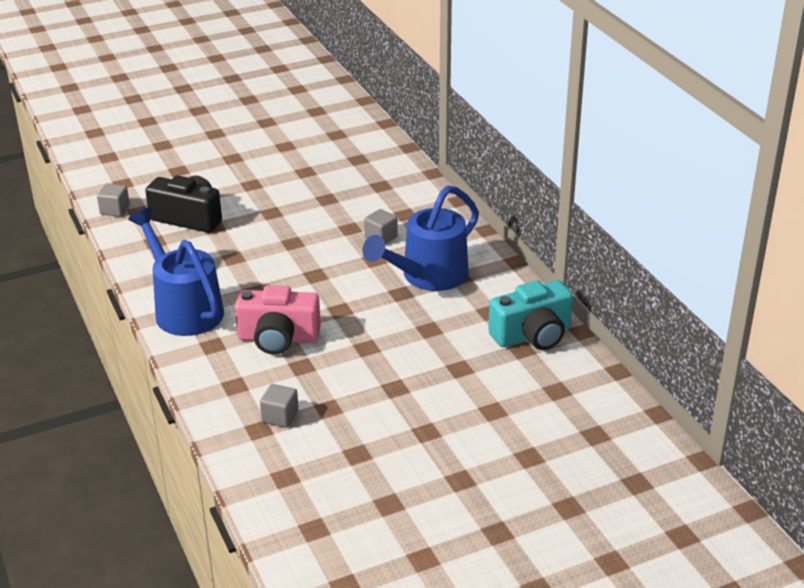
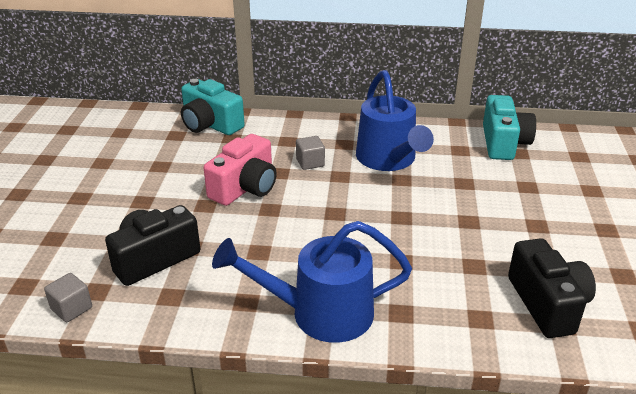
camera: 60 degrees left, 0 degrees up
(278, 338) = (420, 266): pink camera -> pink camera (245, 187)
(280, 417) = (547, 304): grey cube -> black camera
(392, 167) = (210, 124): none -> turquoise camera

